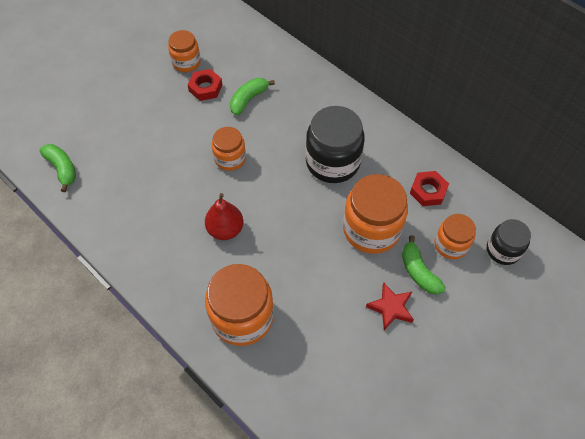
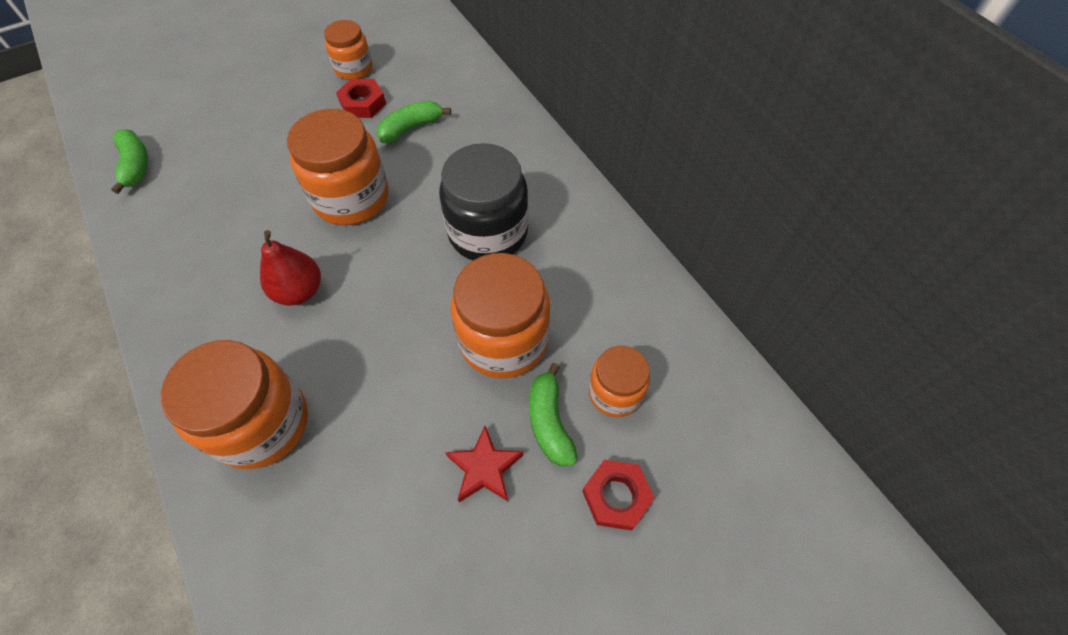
camera: 15 degrees right, 0 degrees up
(230, 158) = (351, 198): orange jar -> orange jar, size x1.71
(428, 191) = (610, 304): red nut -> red nut (616, 496)
(503, 250) = (695, 421): black jar -> none

